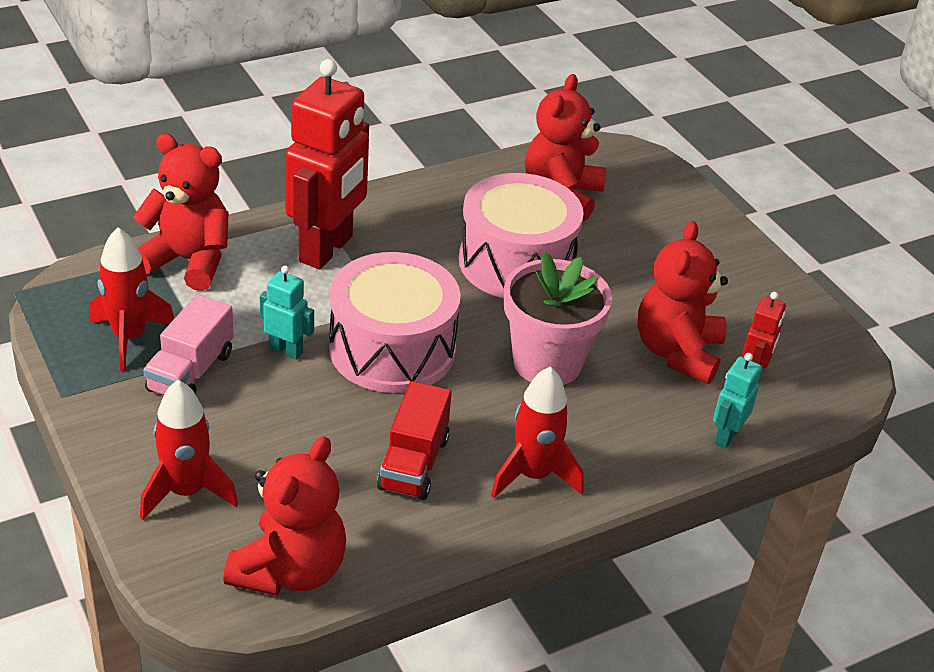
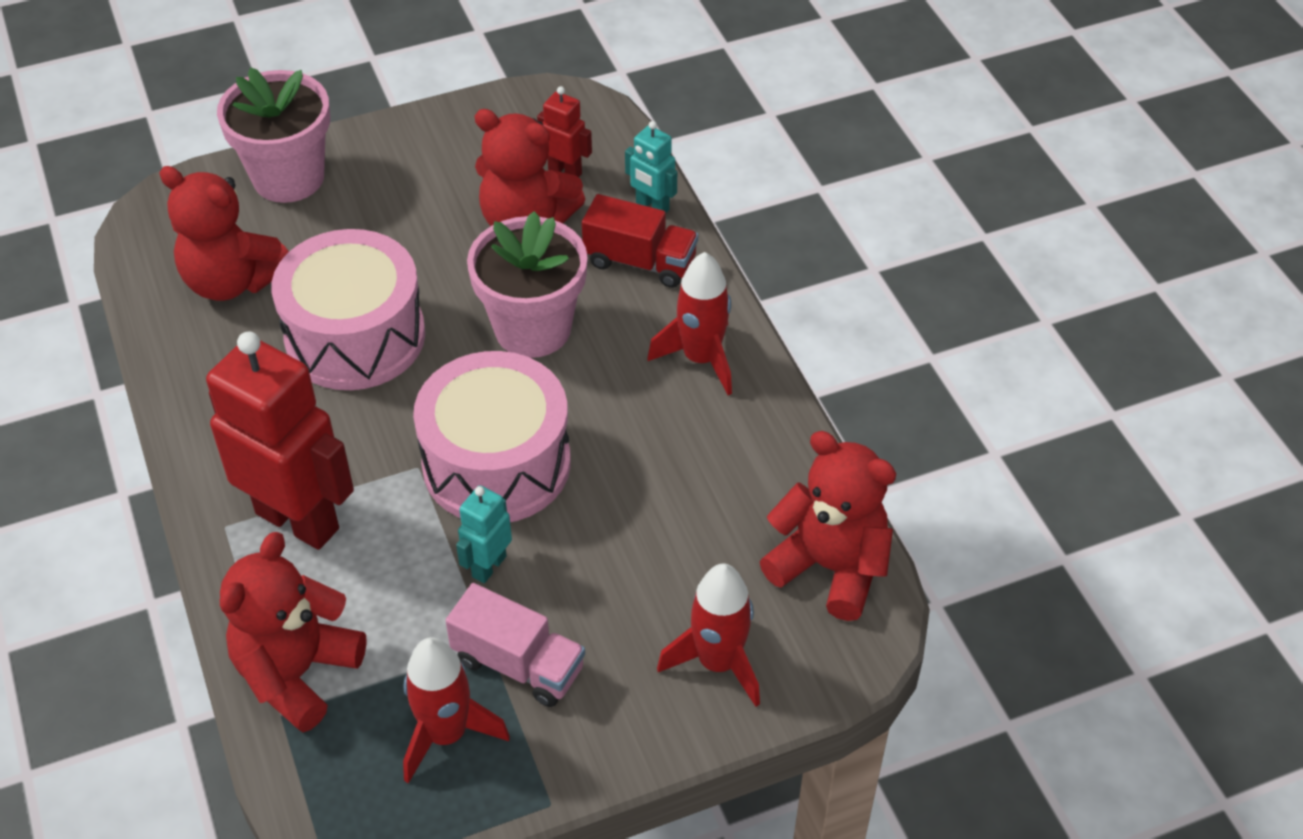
camera: 80 degrees left, 10 degrees up
(413, 463) = (681, 455): red truck -> red truck (640, 262)
(685, 213) = (288, 178): none -> pink flower pot

